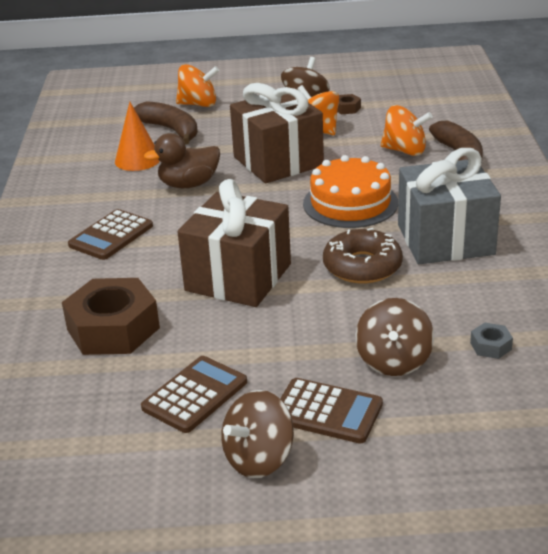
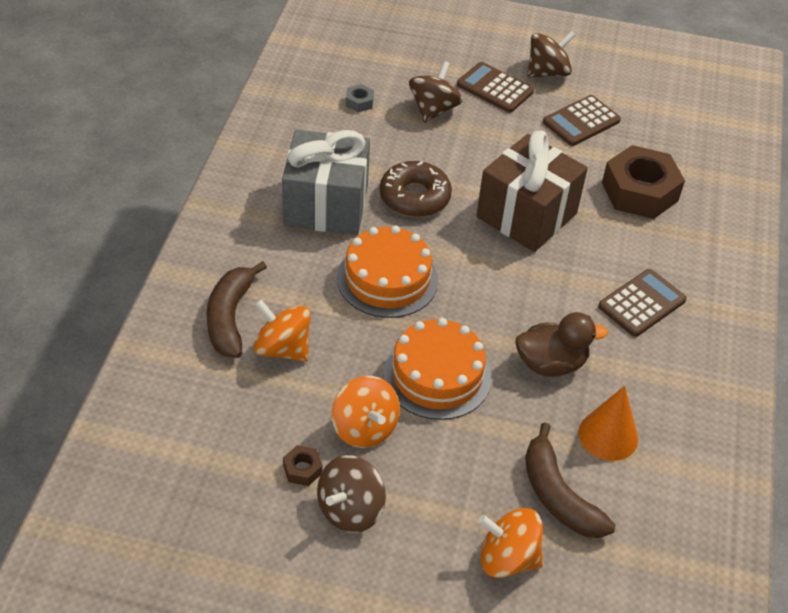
camera: 170 degrees left, 15 degrees up
(278, 161) = (437, 375): brown gift -> orange cake

